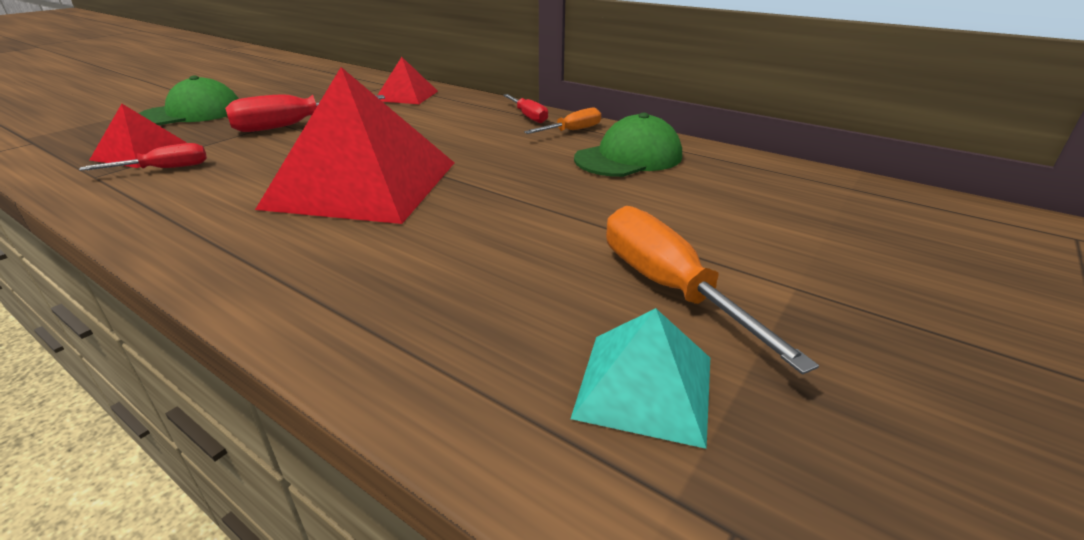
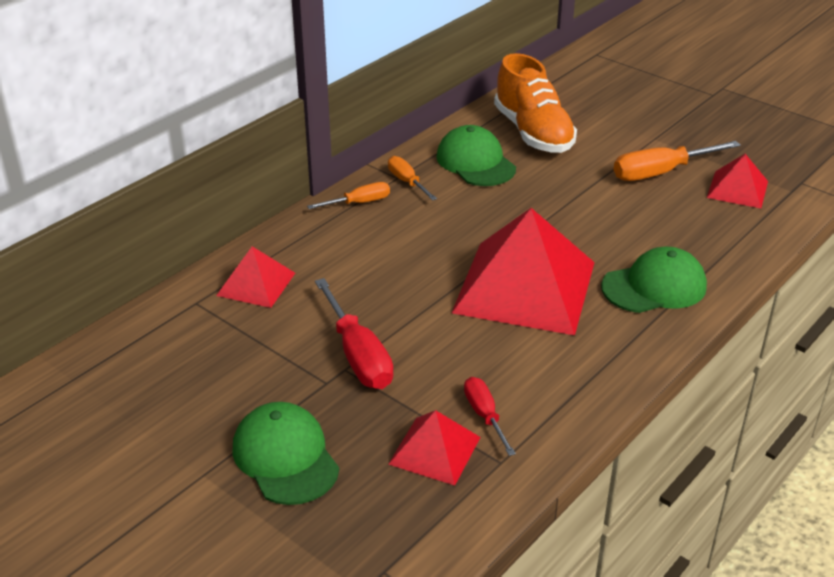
camera: 85 degrees left, 5 degrees up
(326, 266) = (654, 286): none -> green cap
(528, 116) = (359, 203): red screwdriver -> orange screwdriver
(644, 386) = (737, 189): turquoise pyramid -> red pyramid
(728, 187) = (533, 133): none -> orange shoe

